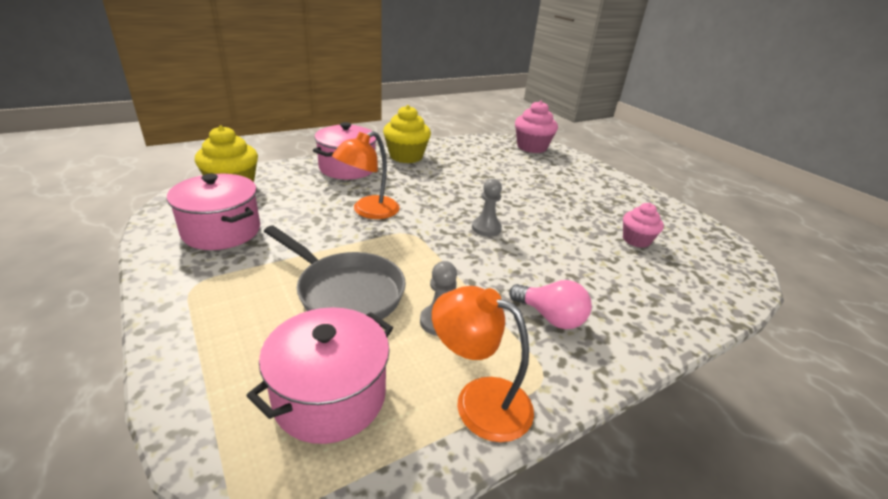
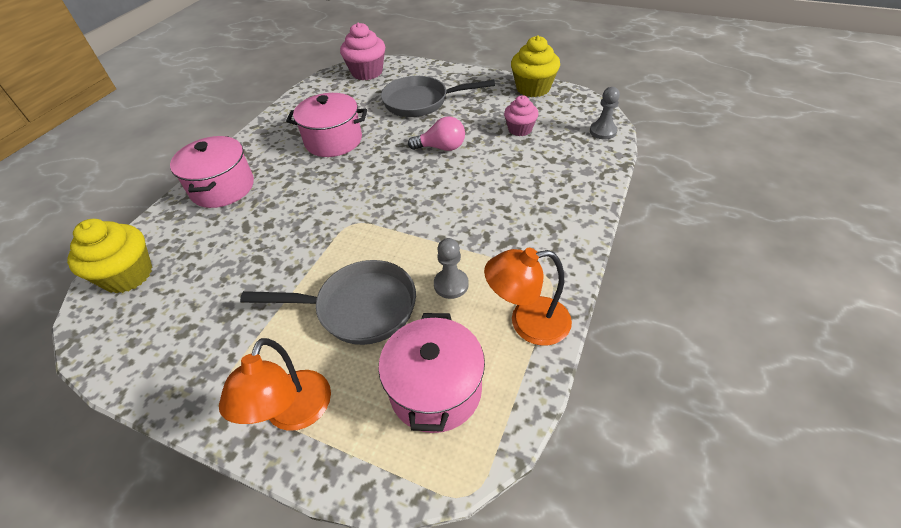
camera: 30 degrees left, 15 degrees up
(221, 231) = (181, 325): pink pot -> pink pot (333, 140)
(368, 211) = (295, 223): orange lamp -> orange lamp (294, 414)
(406, 156) = (265, 143): yellow cupcake -> yellow cupcake (533, 88)
(486, 228) = (408, 181): grey pawn -> grey pawn (603, 131)
(550, 317) = (518, 232): pink light bulb -> pink light bulb (441, 148)
(557, 182) = (421, 102): none -> grey pan

